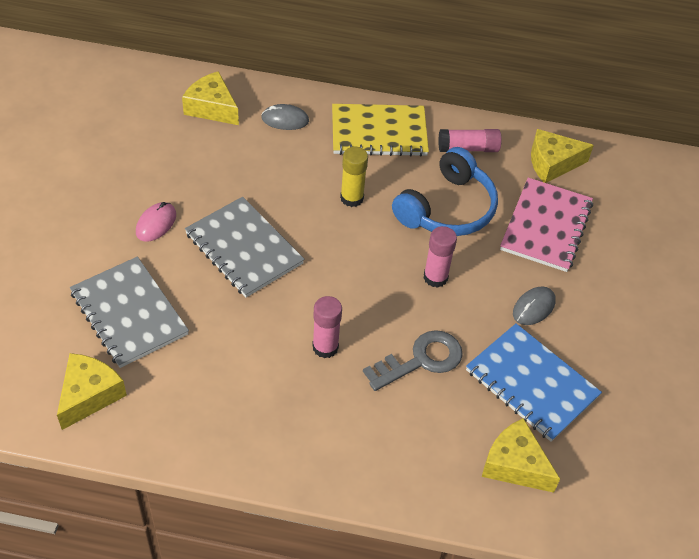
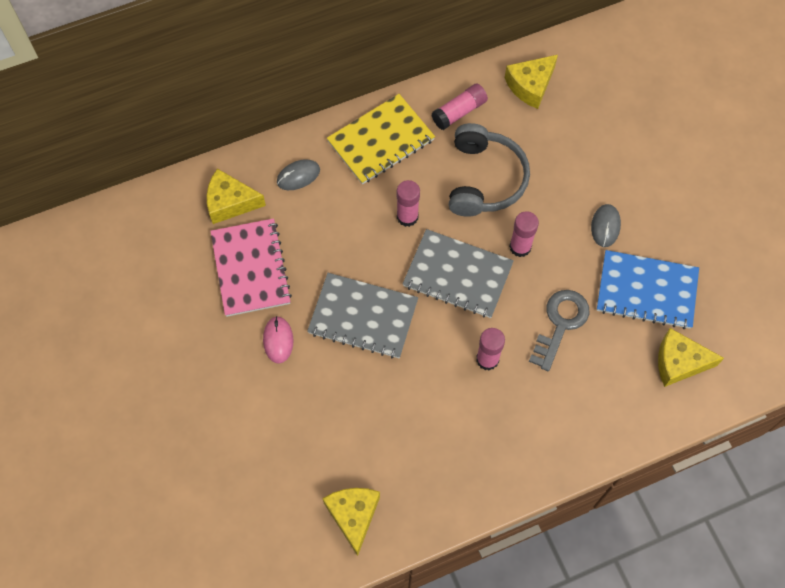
camera: 30 degrees left, 15 degrees up
(129, 313) = (324, 430): grey notebook -> grey notebook (457, 275)
(352, 198) = (407, 217): yellow glue stick -> pink glue stick
(447, 208) = (484, 179): blue headphones -> grey headphones
(546, 226) = (565, 148): pink notebook -> pink notebook (250, 268)

